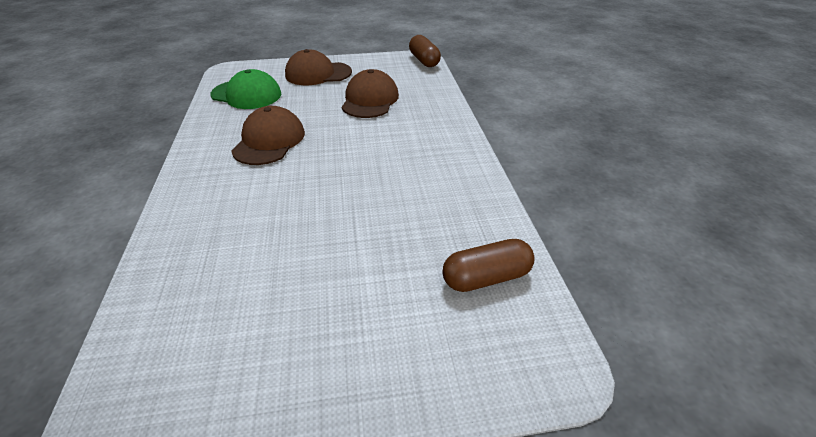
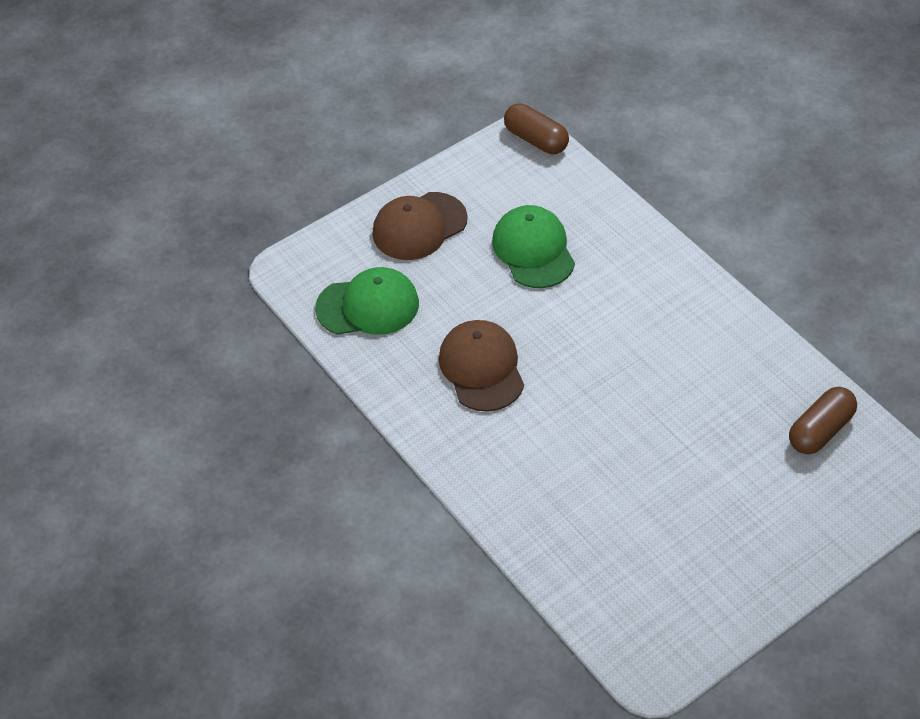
camera: 25 degrees left, 10 degrees up
(370, 100) = (533, 250): brown cap -> green cap

